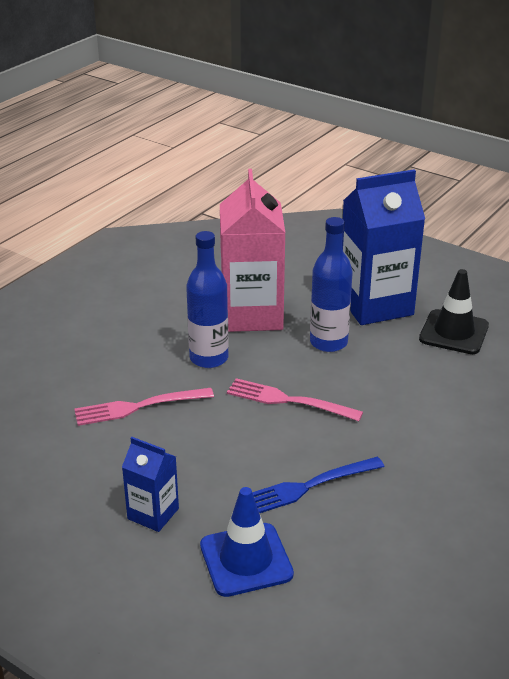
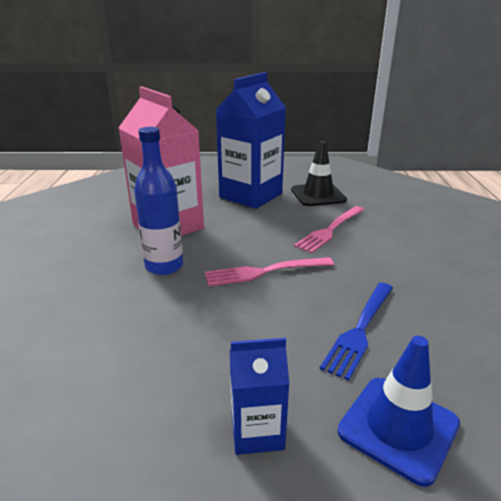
camera: 35 degrees left, 5 degrees down
(138, 407) = (135, 330): pink fork -> pink fork (330, 230)
(328, 342) = (247, 225): blue bottle -> none

